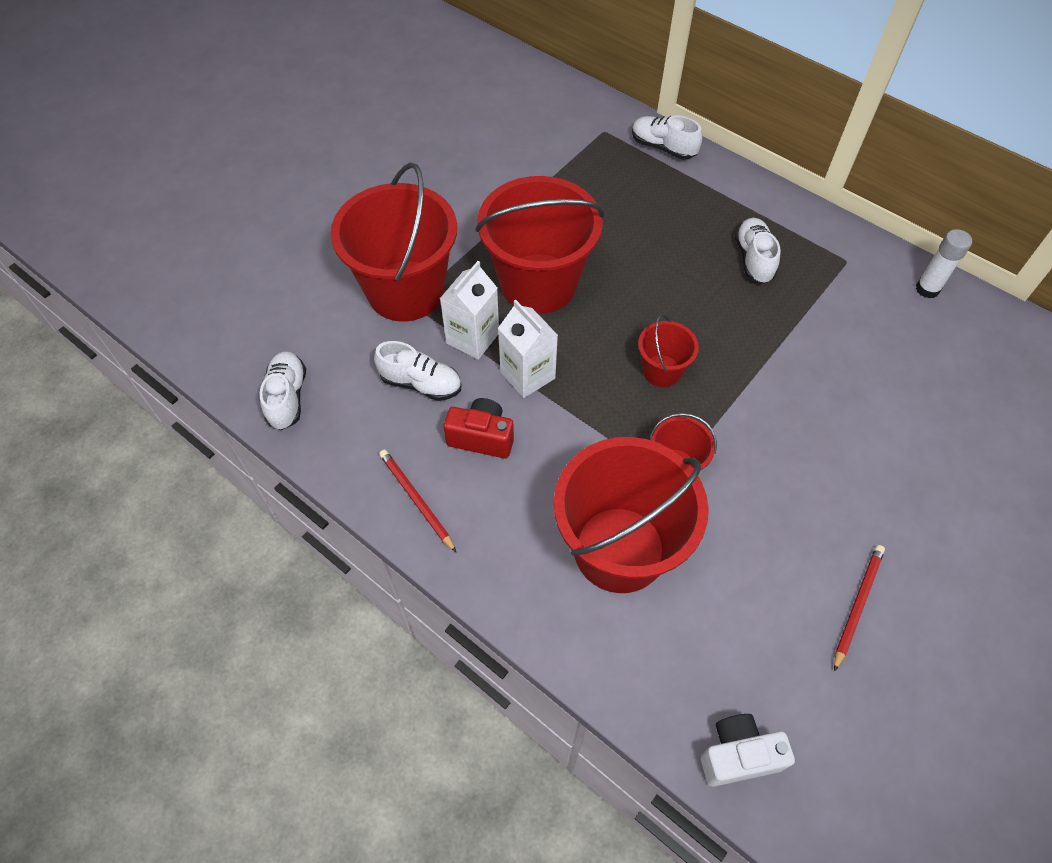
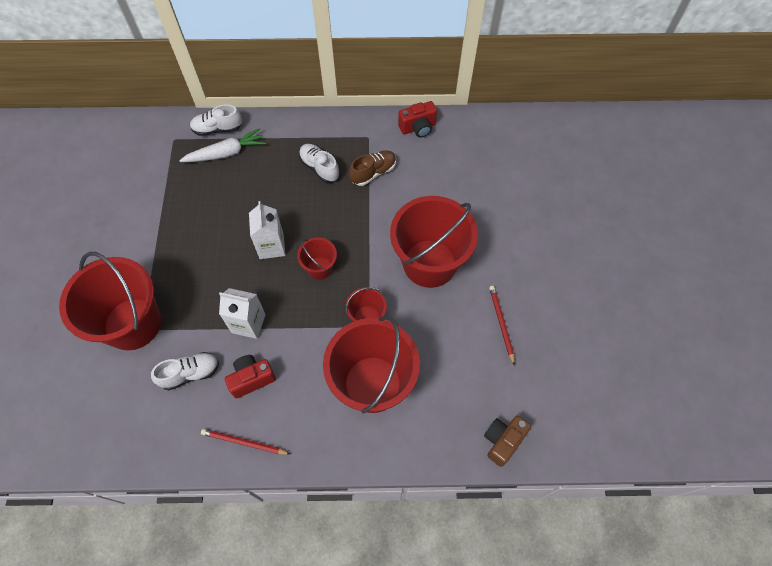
camera: 40 degrees left, 5 degrees up
(287, 397) = (113, 443): white shoe -> none
(472, 338) = (198, 324): white carton -> white carton (271, 246)
(538, 283) = (210, 263): red bucket -> red bucket (429, 263)
(652, 178) = (226, 153): none -> white carrot
(738, 755) = (502, 441): white camera -> brown camera
(821, 306) = (373, 172): none -> brown shoe
(927, 289) = (418, 128): white glue stick -> red camera

